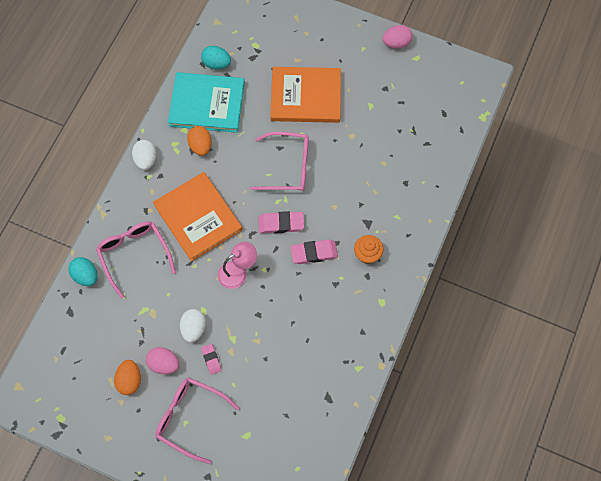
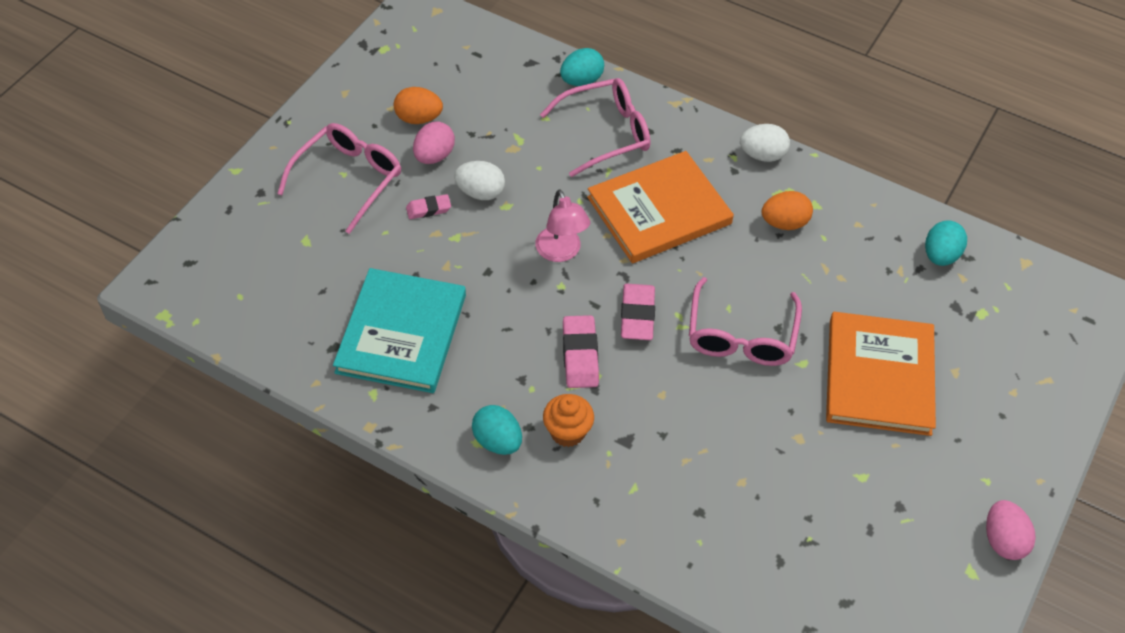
camera: 95 degrees right, 15 degrees down
(207, 104) = (862, 237): turquoise book -> turquoise book (401, 333)
(379, 291) = (497, 441): none -> turquoise egg

